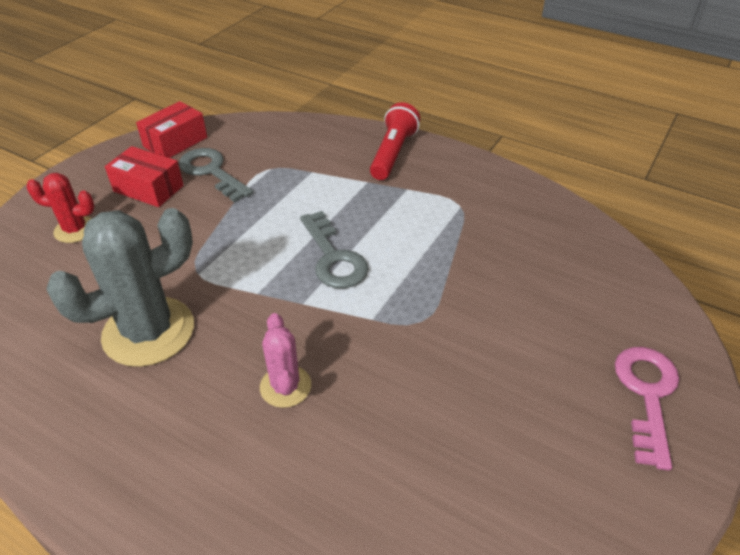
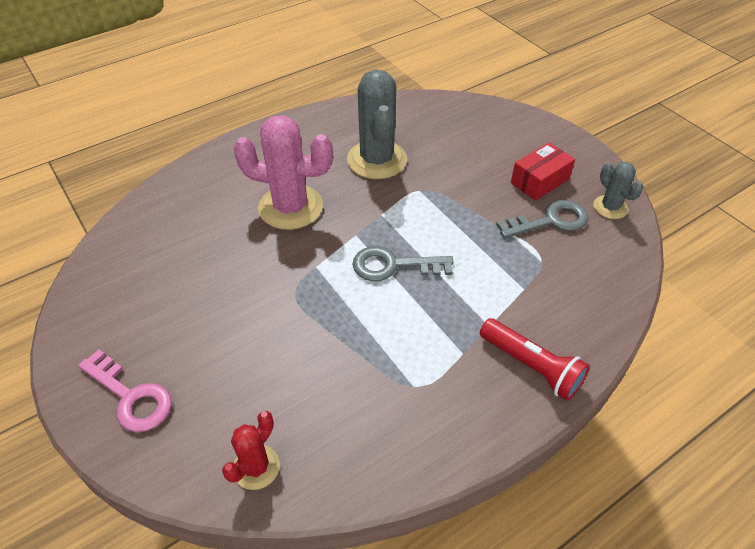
camera: 115 degrees right, 5 degrees up
(75, 230) = (501, 140): red cactus -> red cactus (256, 467)
(175, 142) = (610, 207): red box -> grey cactus
(285, 386) = (290, 207): pink cactus -> pink cactus, size x1.89

